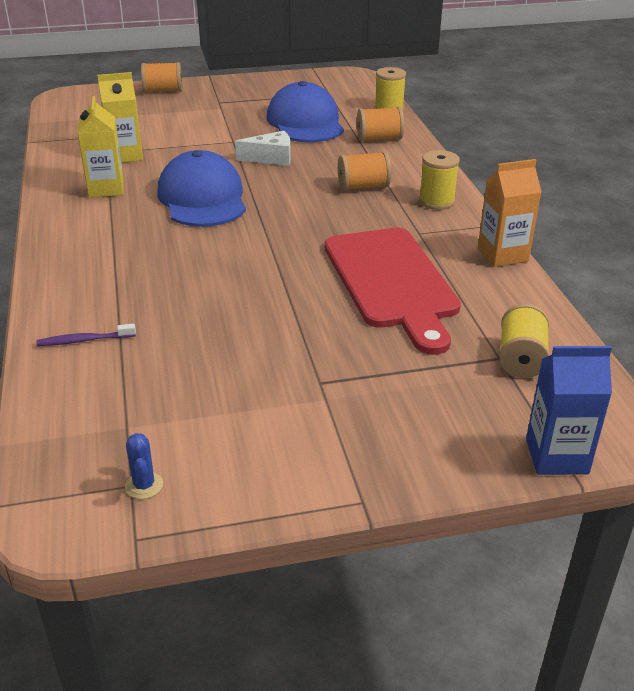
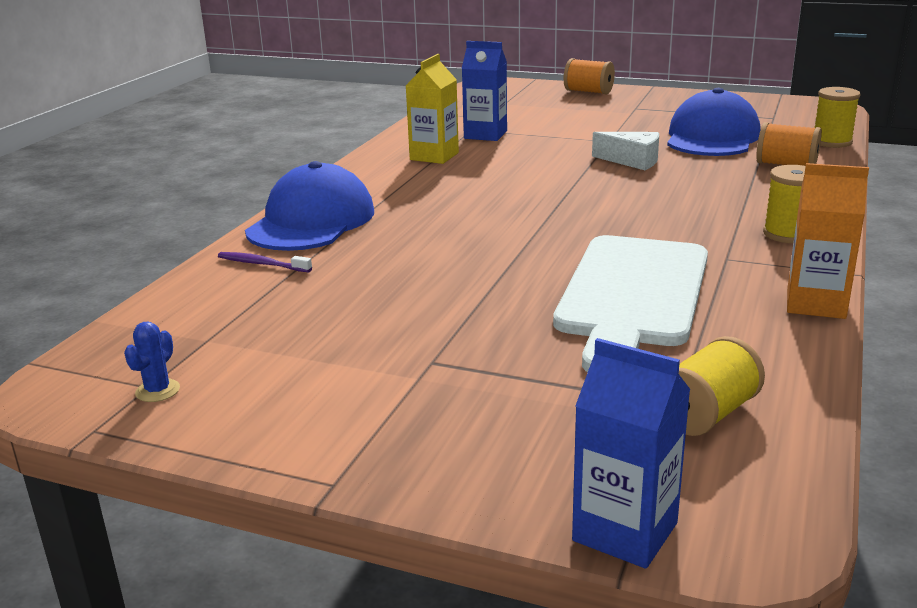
camera: 35 degrees right, 10 degrees down
(125, 155) = (485, 135): yellow carton -> blue carton
(202, 198) = (516, 180): blue cap -> blue cap (311, 221)
(363, 187) = (710, 203): orange spool -> none
(391, 282) = (632, 295): red cutting board -> white cutting board

